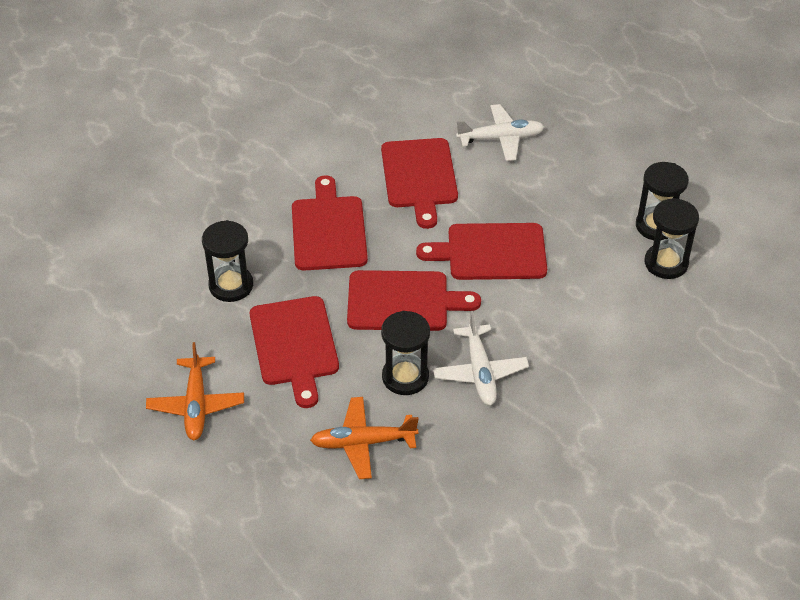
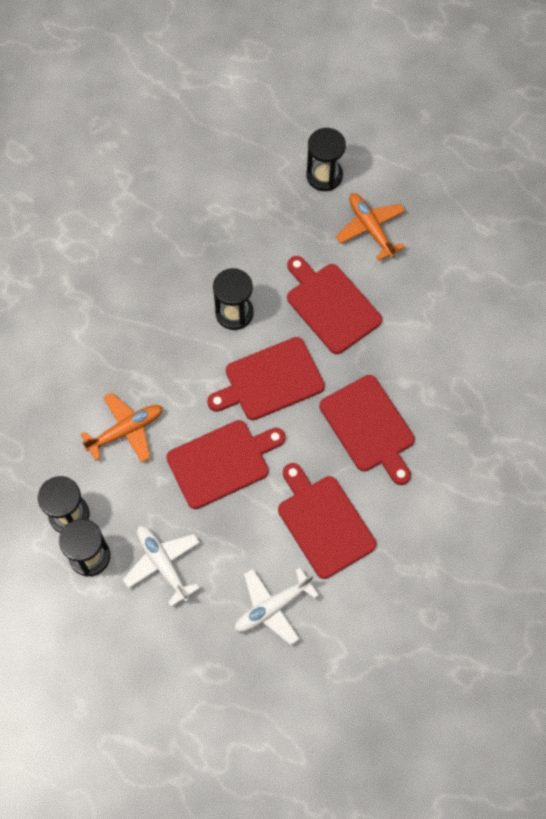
camera: 155 degrees right, 20 degrees up
(231, 285) = (412, 338): black hourglass -> black hourglass (324, 176)
(363, 443) = (237, 248): orange plane -> orange plane (126, 430)
(480, 372) = (180, 340): white plane -> white plane (163, 564)

